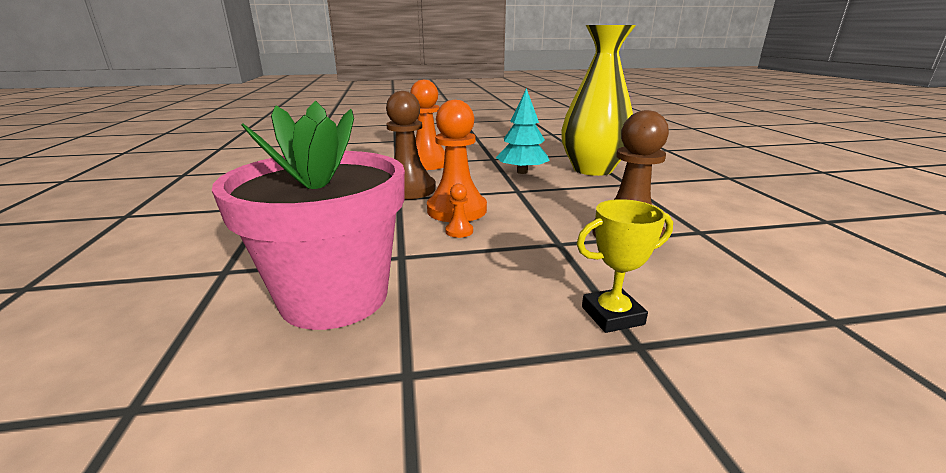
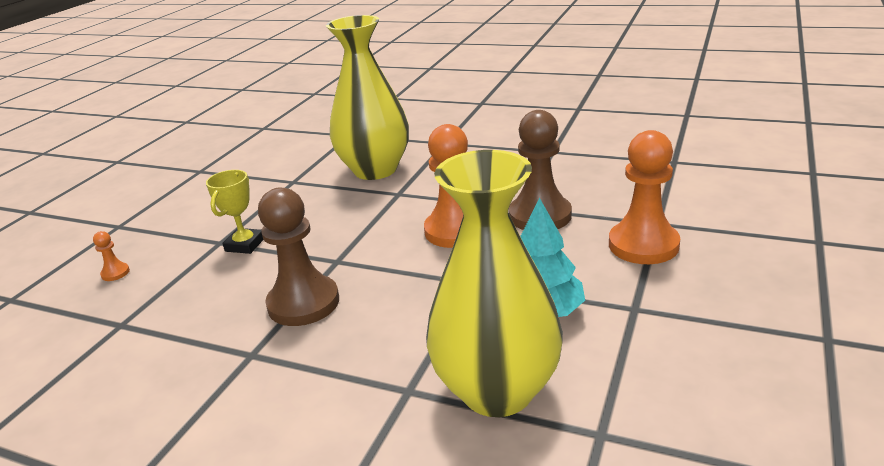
camera: 125 degrees right, 5 degrees up
(334, 297) = (375, 170): pink flower pot -> yellow vase
(459, 231) = (410, 222): orange pawn -> orange pawn (115, 273)

